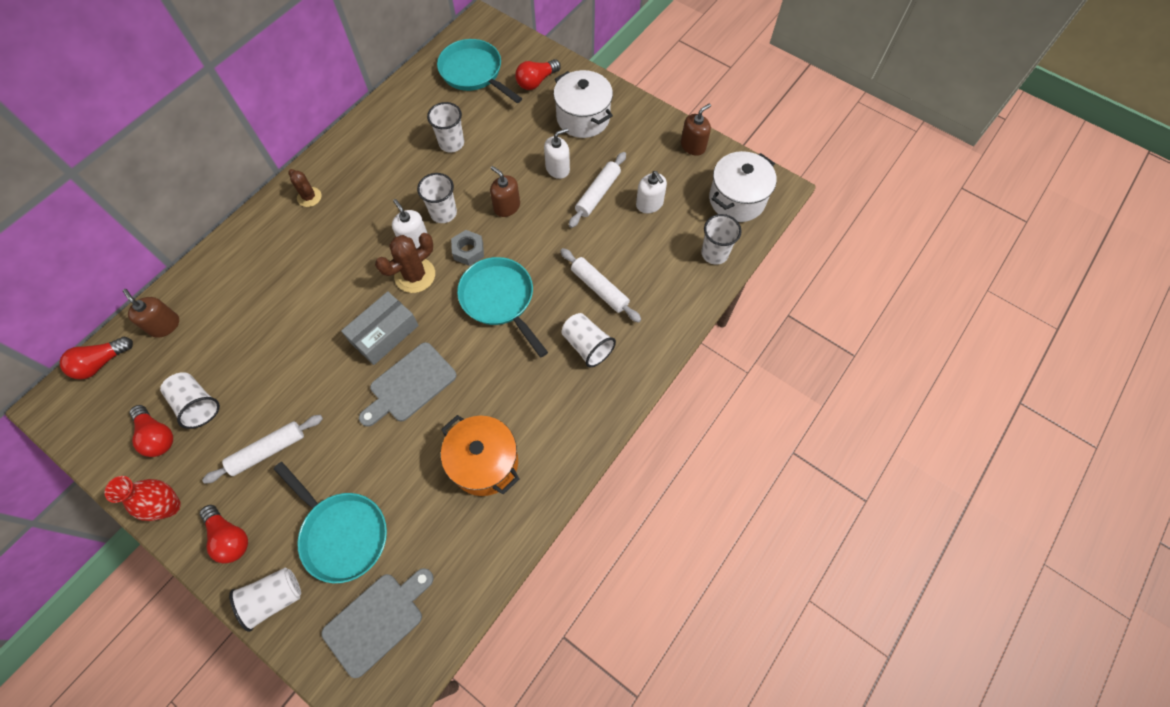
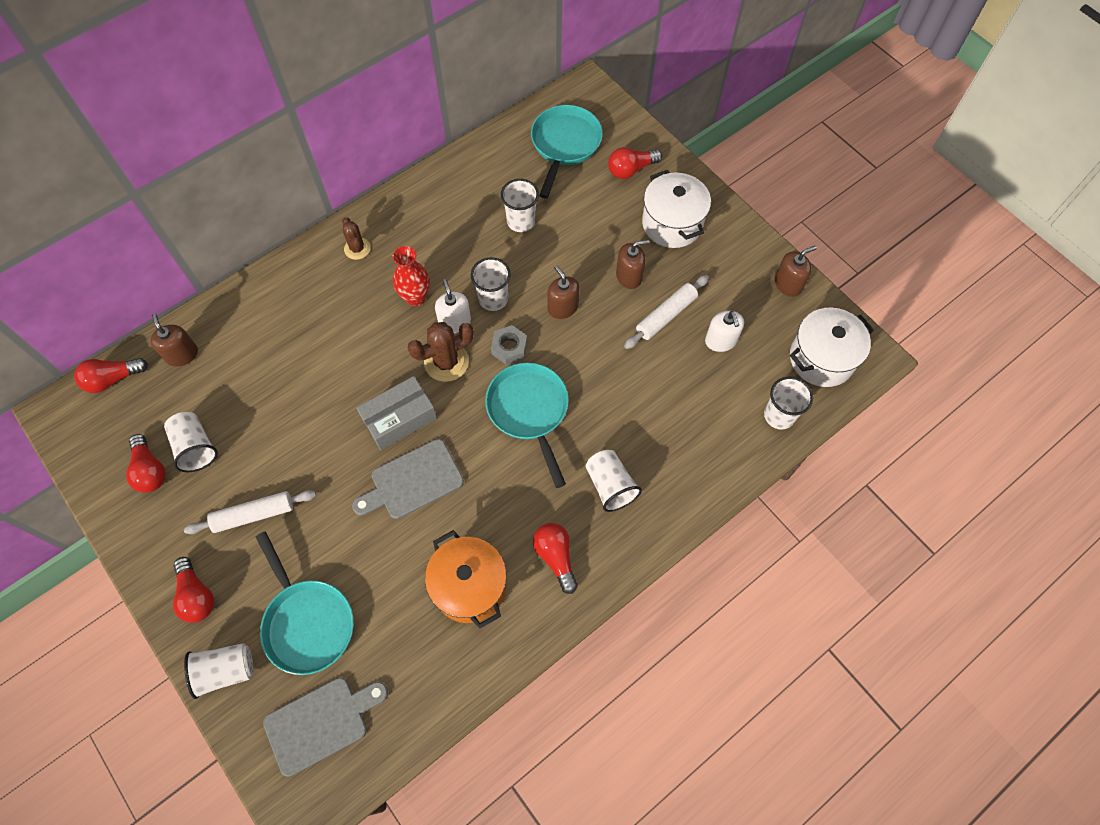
camera: 15 degrees right, 0 degrees up
(169, 506) = (146, 547): red vase -> red vase (415, 297)
(474, 73) = (565, 145): turquoise pan -> turquoise pan turned 45 degrees clockwise
(555, 418) = (556, 557): none -> red light bulb
(557, 168) = (629, 276): white soap dispenser -> brown soap dispenser
(599, 289) = (640, 425): white rolling pin -> none

